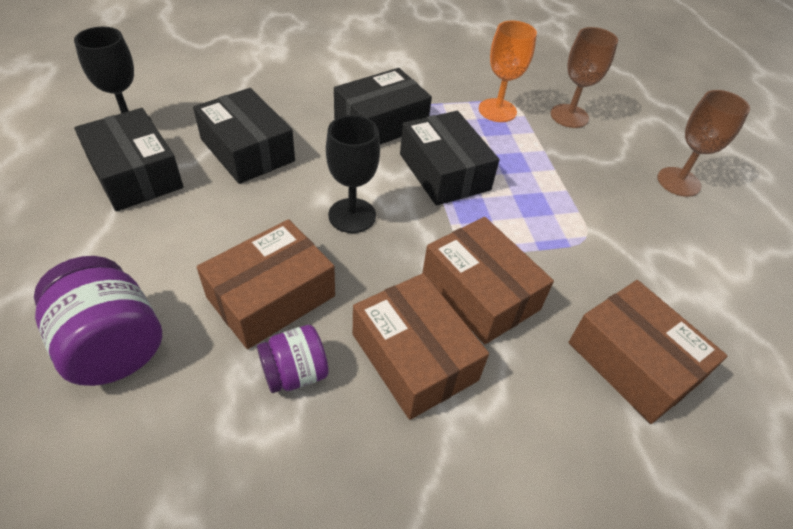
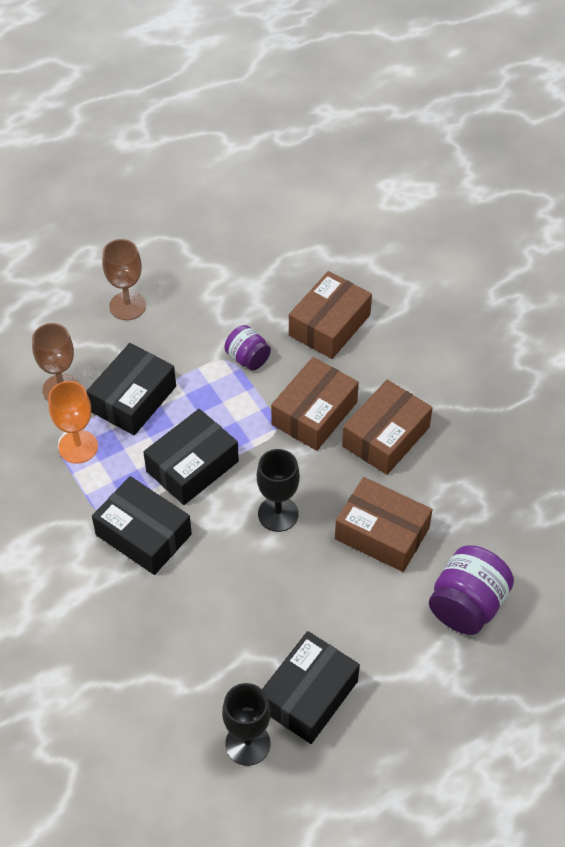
camera: 105 degrees left, 5 degrees up
(247, 150) = (235, 625): black box -> black box (133, 399)
(295, 373) = (431, 495): purple jar -> purple jar (247, 358)

